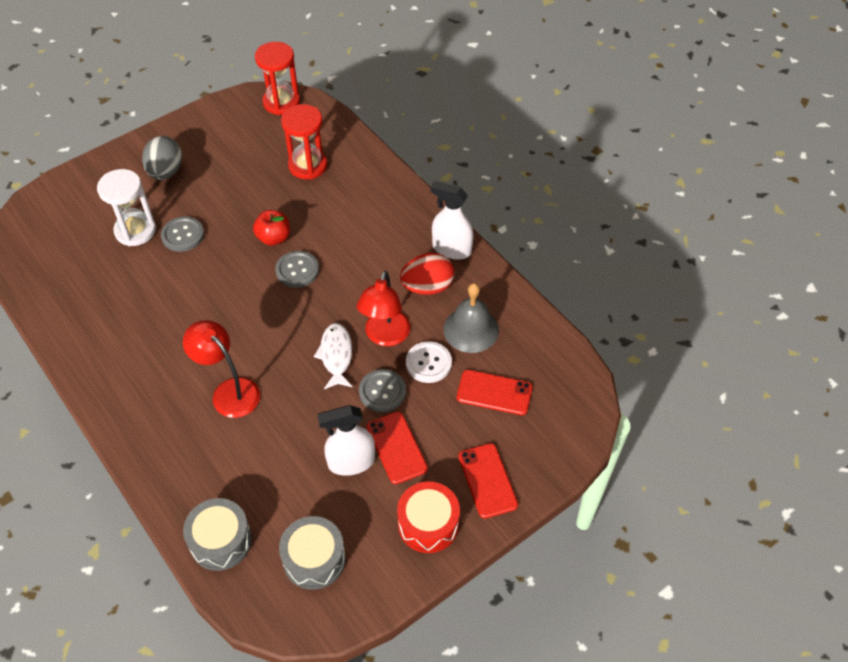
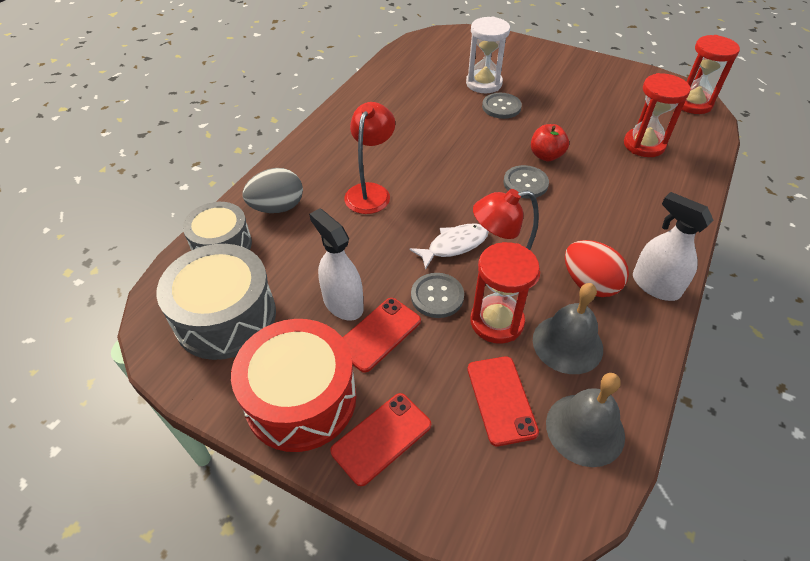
camera: 65 degrees right, 5 degrees down
(166, 172) = (552, 75): grey egg -> grey egg (277, 207)
(314, 559) = (225, 317): grey drum -> grey drum, size x1.53
(428, 363) = (496, 322): white button -> red hourglass
(428, 524) = (301, 399): red drum -> red drum, size x1.53
(451, 249) = (655, 285): white spray bottle -> white spray bottle turned 45 degrees counterclockwise
(539, 356) = (585, 429): none -> grey bell

